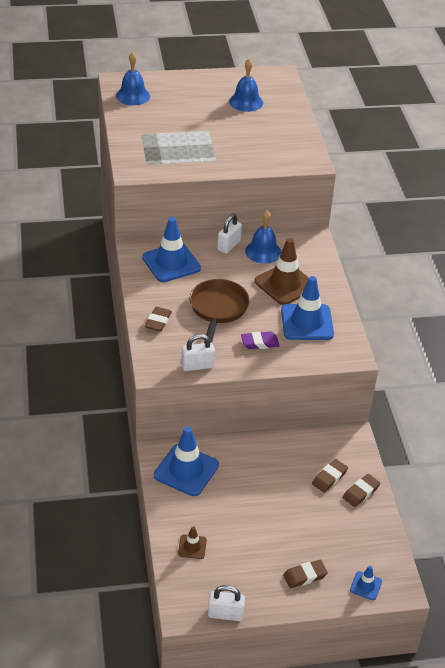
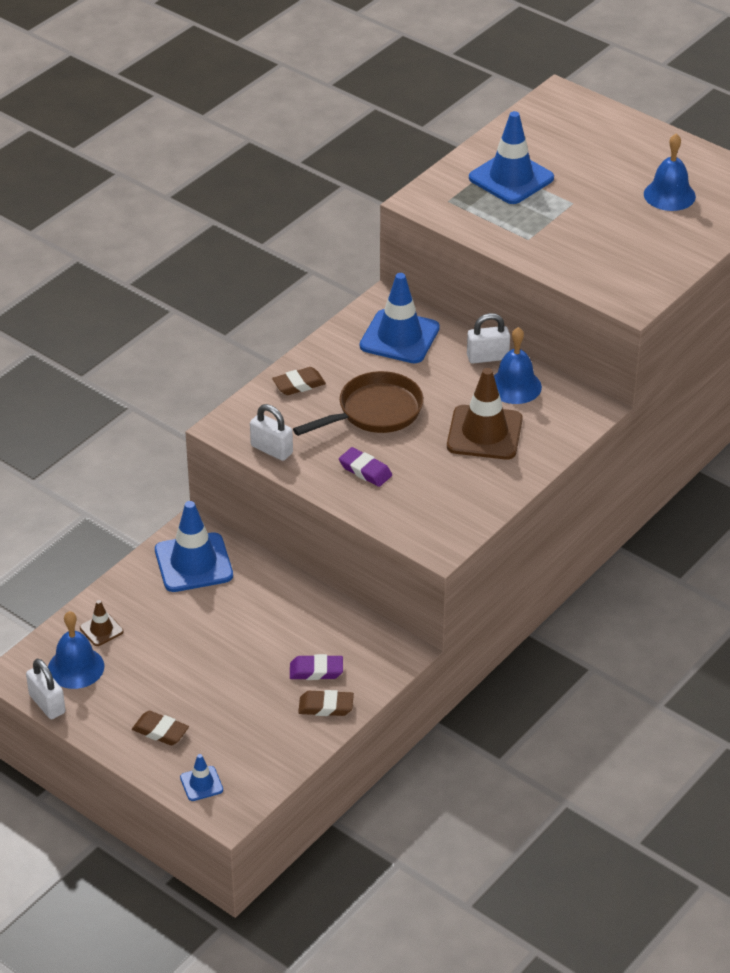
camera: 50 degrees right, 0 degrees up
(133, 96) = (550, 120): blue bell -> blue bell (76, 667)
(307, 322) = (445, 484): blue traffic cone -> blue traffic cone (511, 178)
(329, 478) = (316, 671): brown eraser -> purple eraser

